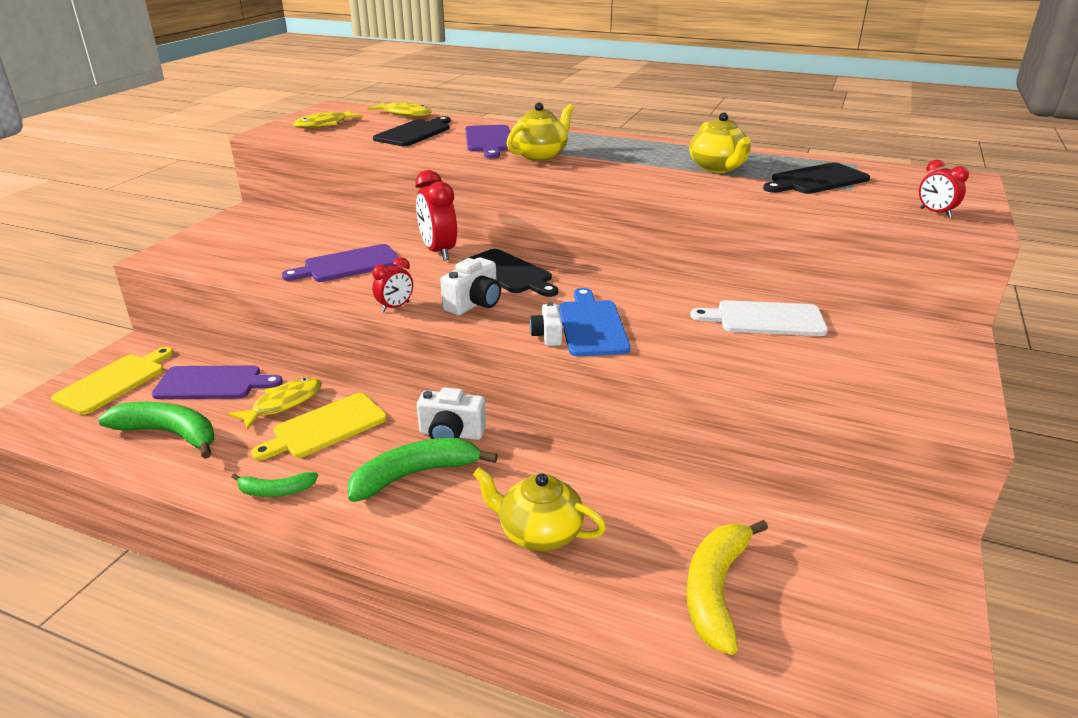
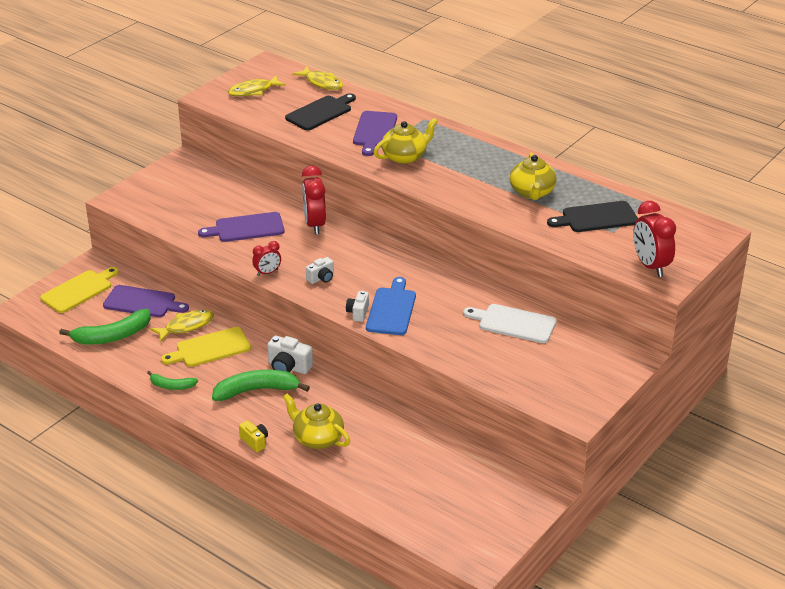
camera: 15 degrees right, 5 degrees up
(169, 434) = (112, 336): green banana -> green banana turned 120 degrees clockwise
(438, 558) = (255, 441): none -> yellow camera
(474, 304) = (321, 278): white camera -> white camera, size x0.65
(508, 273) = (356, 254): black cutting board -> none
(715, 590) = (402, 487): yellow banana -> none
(935, 213) = (650, 266): red clock -> red clock, size x1.78

